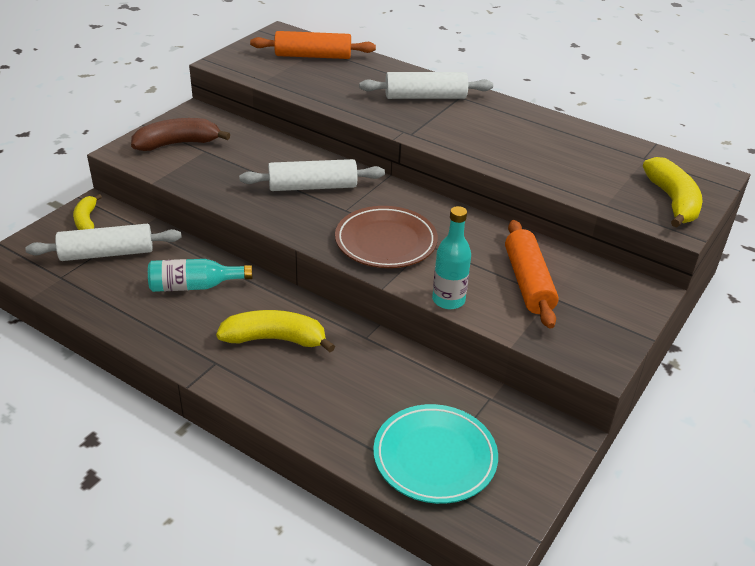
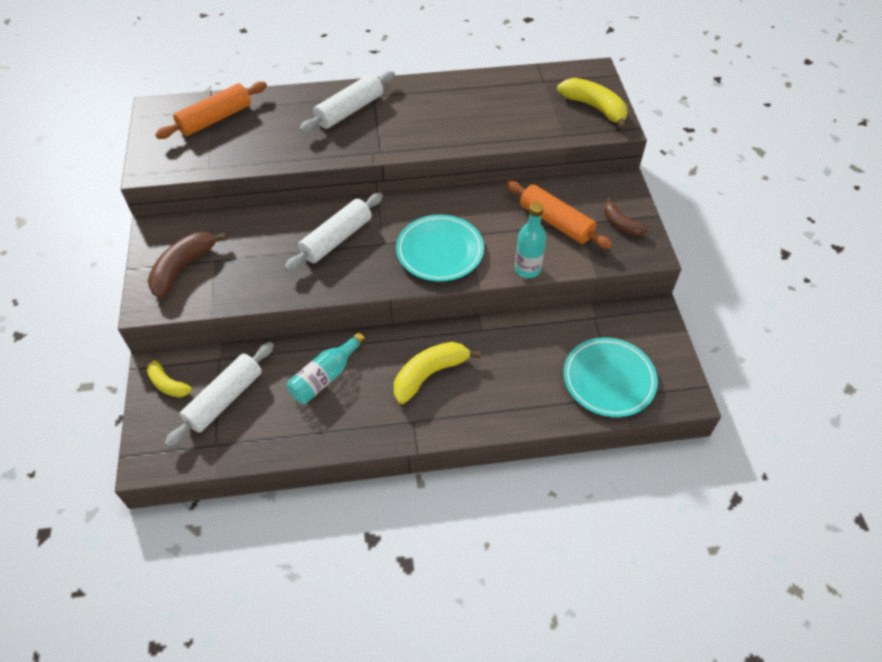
camera: 40 degrees left, 15 degrees up
(386, 242) = (440, 251): brown plate -> turquoise plate
(598, 322) = (620, 224): none -> brown banana

